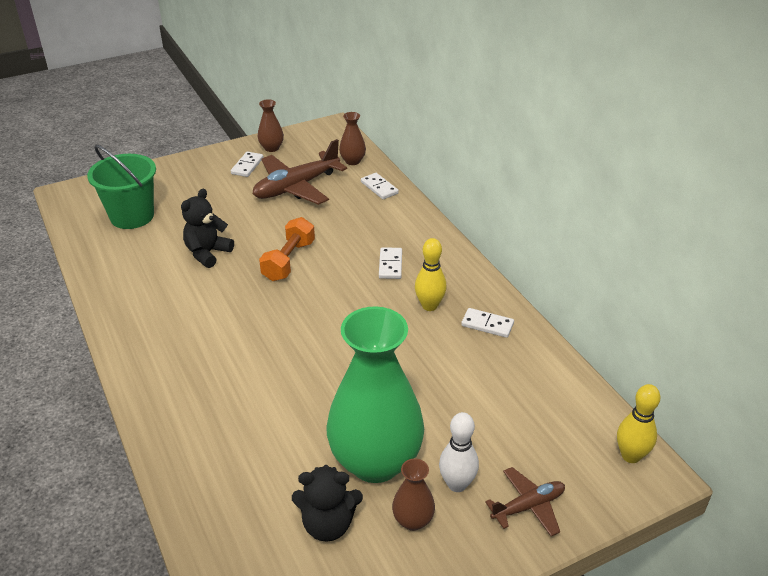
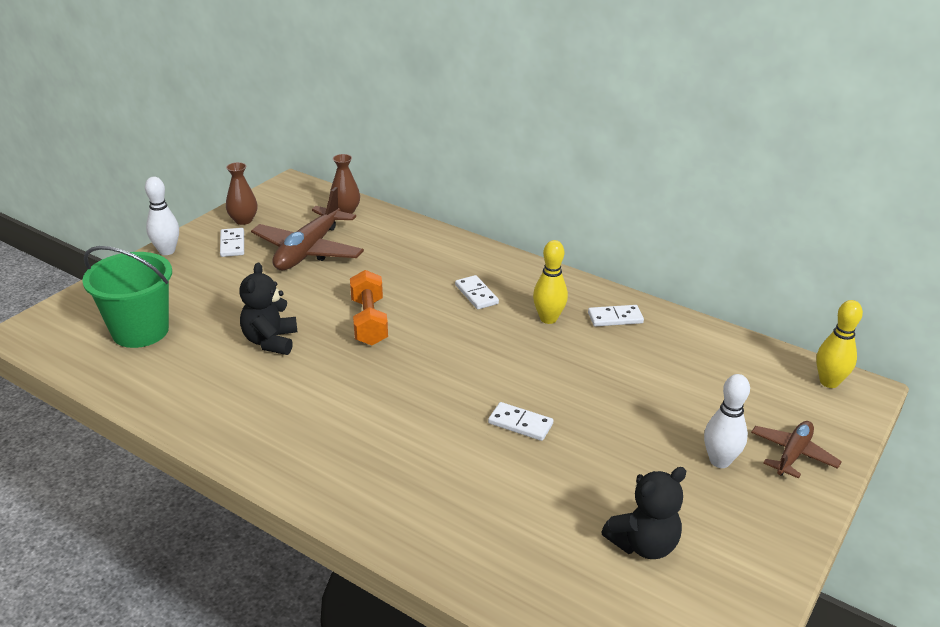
camera: 30 degrees left, 5 degrees down
(199, 158) = (167, 251): none -> white bowling pin
(375, 461) = (632, 471): green vase -> none
(379, 188) = (397, 228): white domino -> white domino (520, 424)
(413, 520) = (713, 507): brown vase -> none

